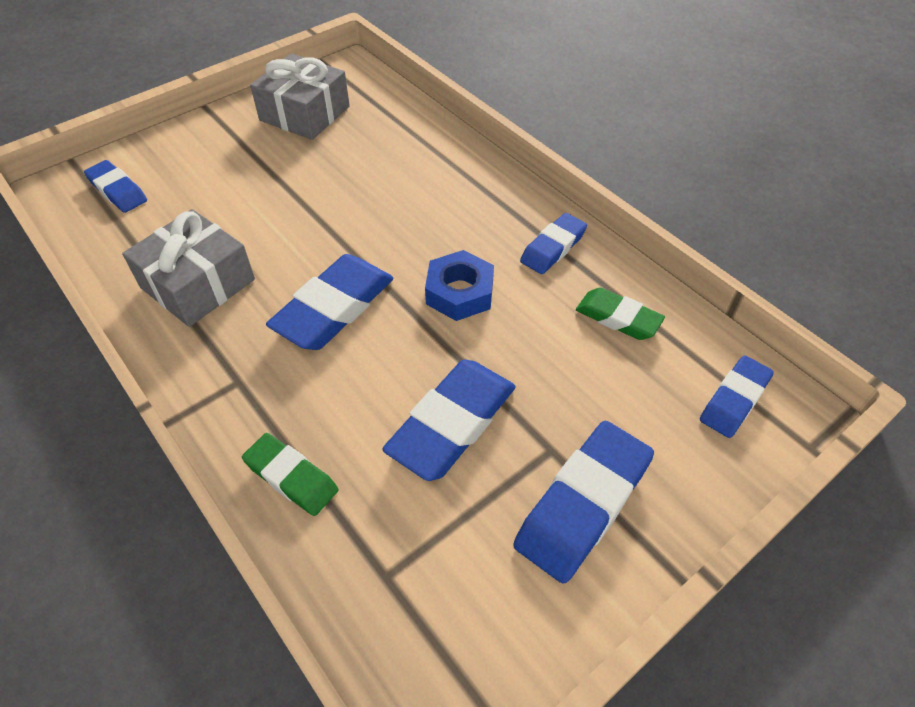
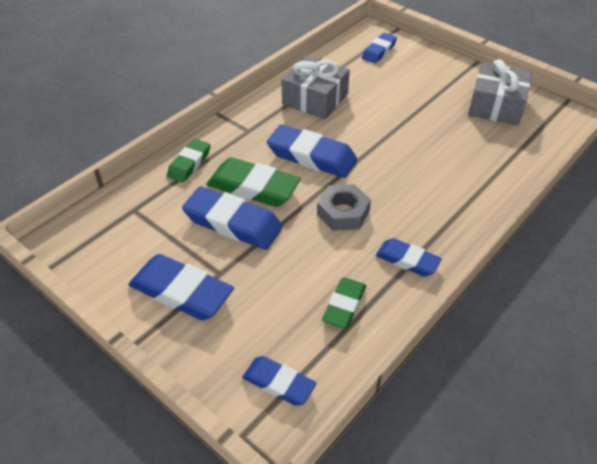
camera: 80 degrees right, 5 degrees down
(381, 389) = (253, 188): none -> green eraser
(459, 292) = (343, 212): blue nut -> grey nut

